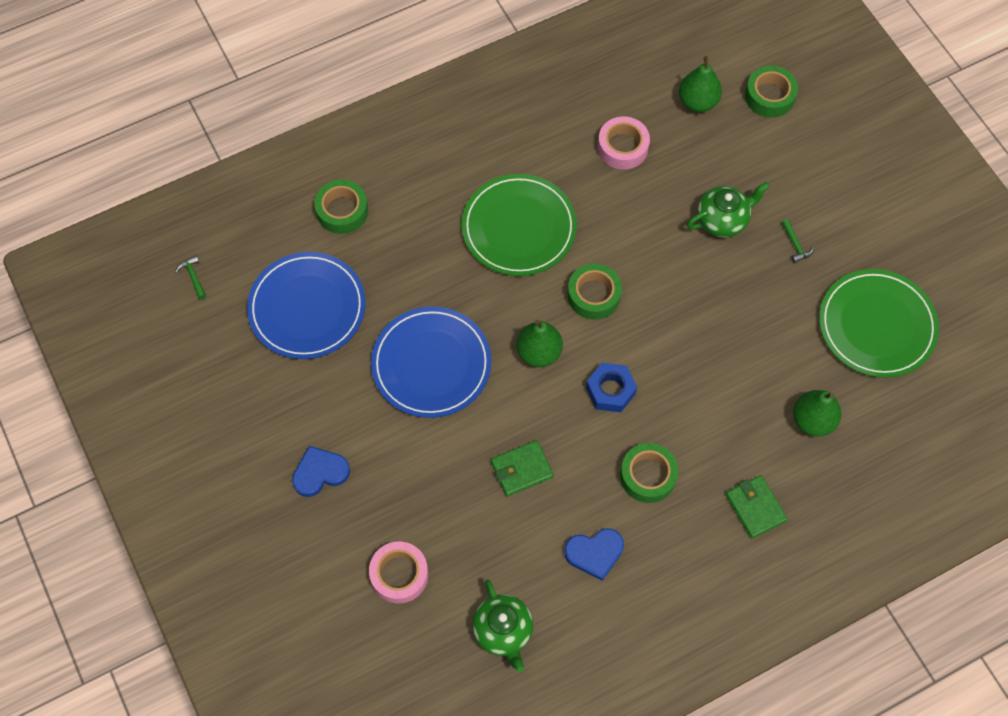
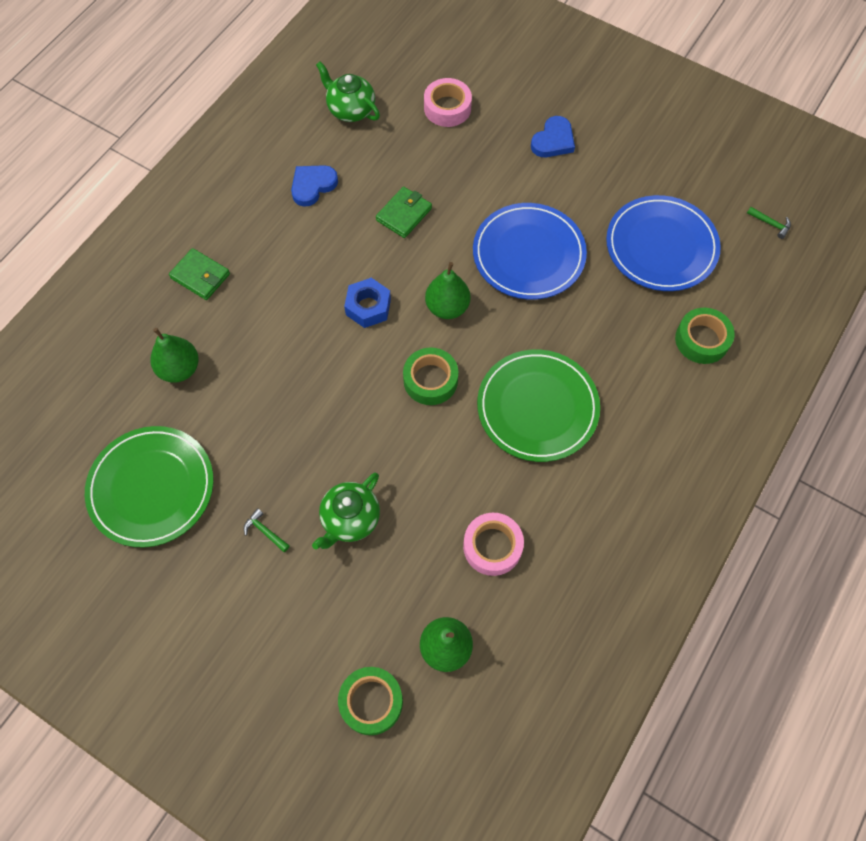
camera: 150 degrees right, 0 degrees up
(648, 475) = (300, 258): green tape -> none

